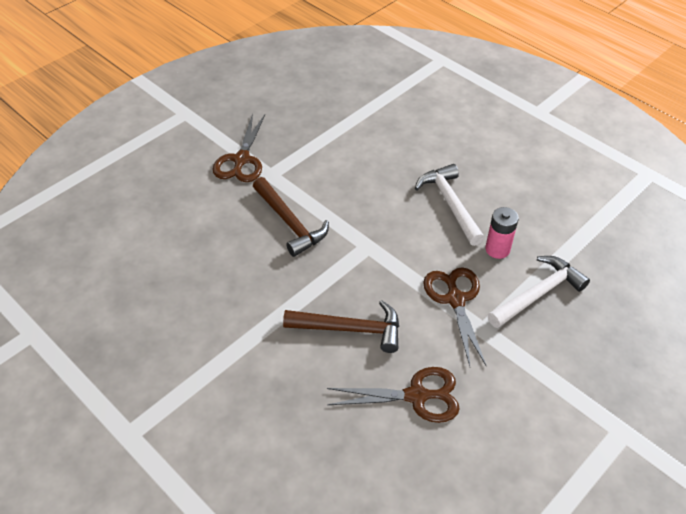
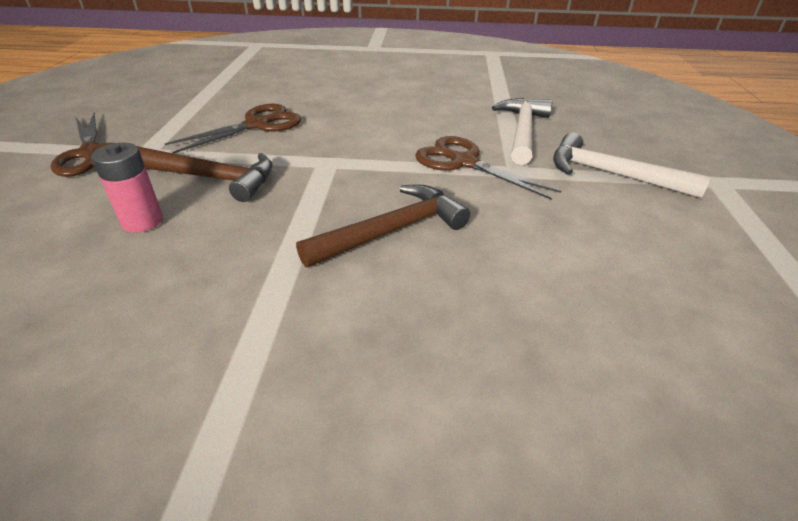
camera: 40 degrees left, 10 degrees down
(416, 396) = (537, 249): brown scissors -> brown scissors (257, 125)
(450, 204) = (372, 109): white hammer -> white hammer (611, 174)
(497, 249) = (451, 120): pink battery -> pink battery (142, 221)

